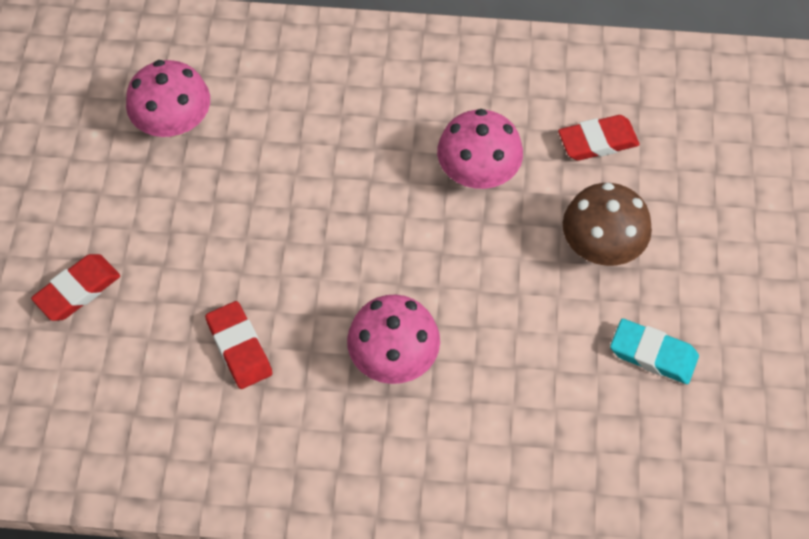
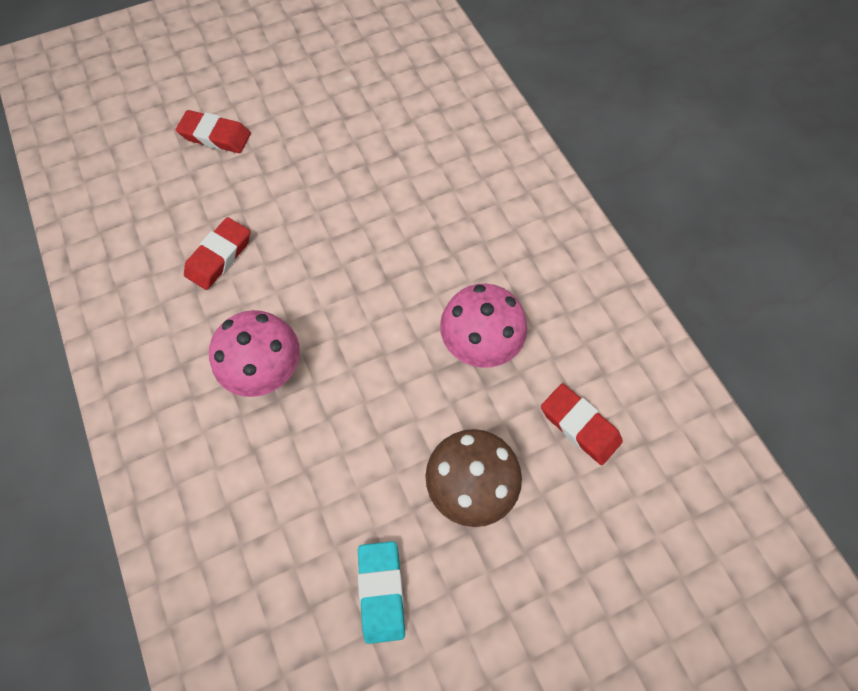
camera: 60 degrees right, 5 degrees up
(174, 123) = (387, 116): pink mushroom -> none

